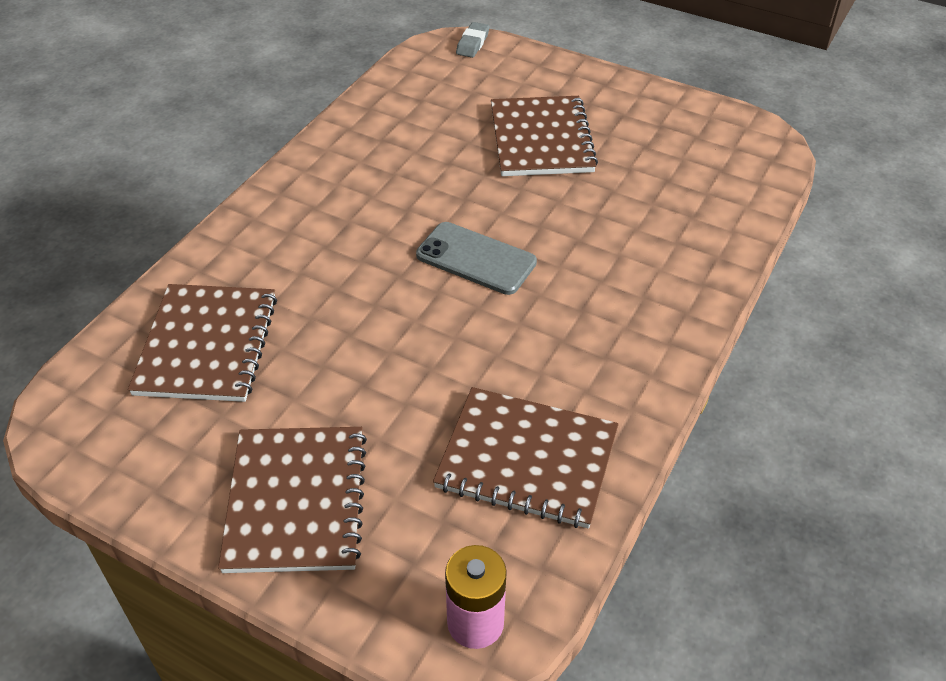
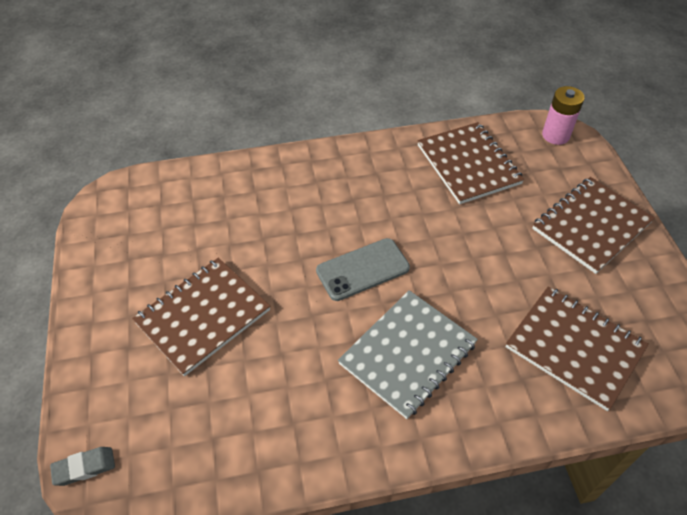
camera: 130 degrees left, 5 degrees up
(207, 345) = (574, 348): brown notebook -> brown notebook turned 75 degrees clockwise
(353, 231) = (407, 354): none -> grey notebook
(476, 259) = (362, 269): grey phone -> grey phone turned 75 degrees clockwise

